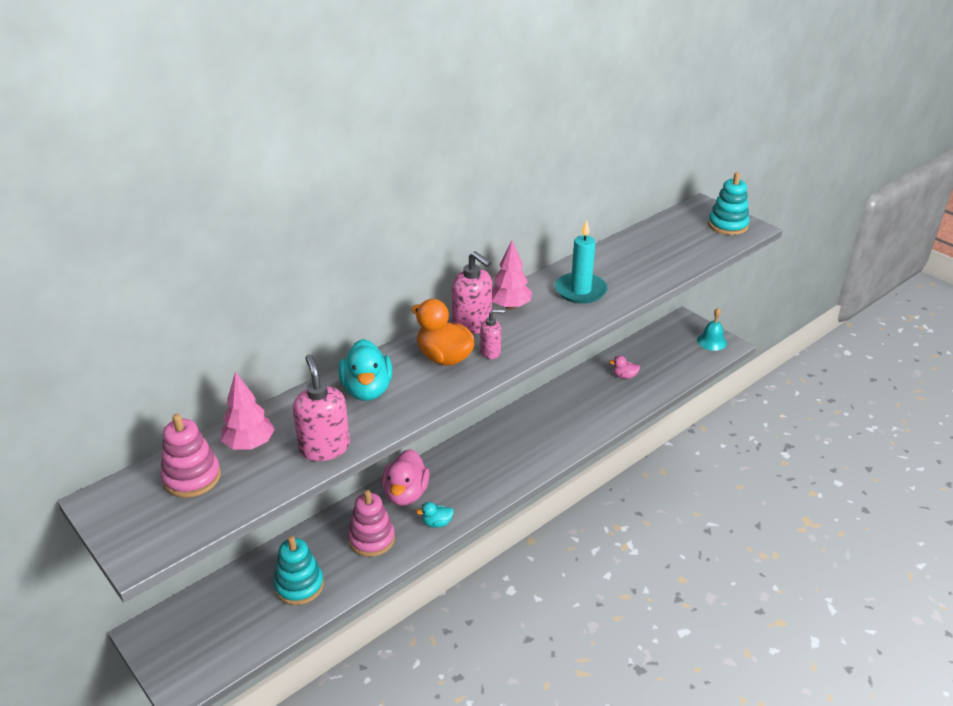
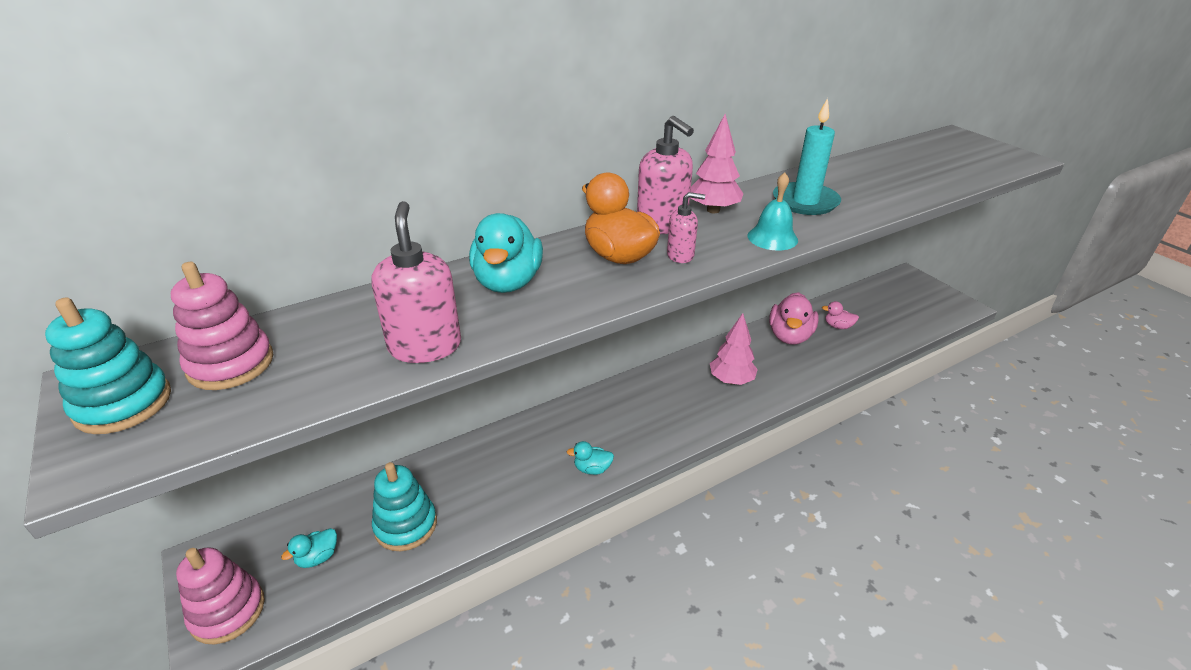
camera: 10 degrees right, 0 degrees up
(237, 618) = (318, 557): none -> turquoise duck
(249, 444) = (328, 330): pink tree -> pink tree (731, 380)
(371, 539) = (509, 478): pink stacking toy -> pink stacking toy (227, 611)
(406, 494) = (562, 428): pink duck -> pink duck (789, 336)
(711, 341) = (942, 300): turquoise bell -> turquoise bell (772, 238)
(727, 225) = (991, 154): turquoise stacking toy -> turquoise stacking toy (123, 404)

